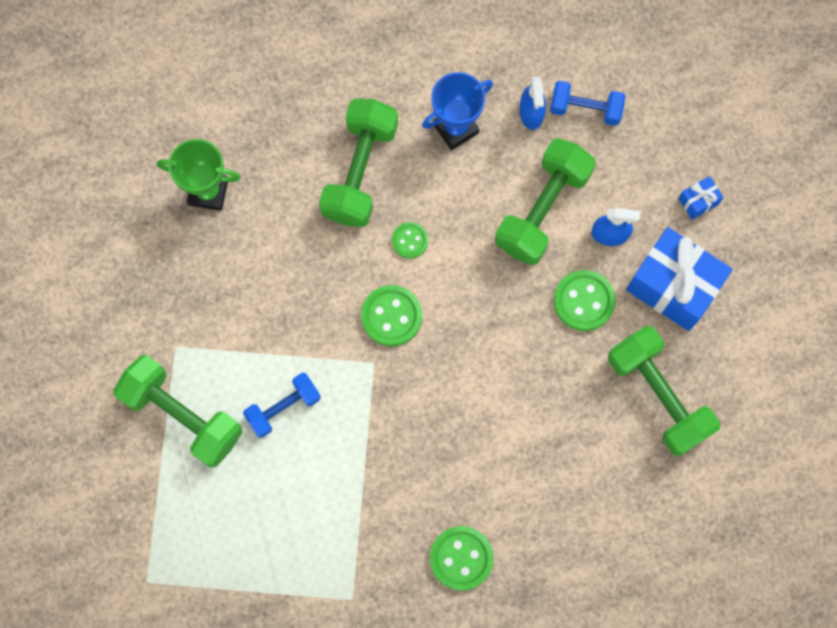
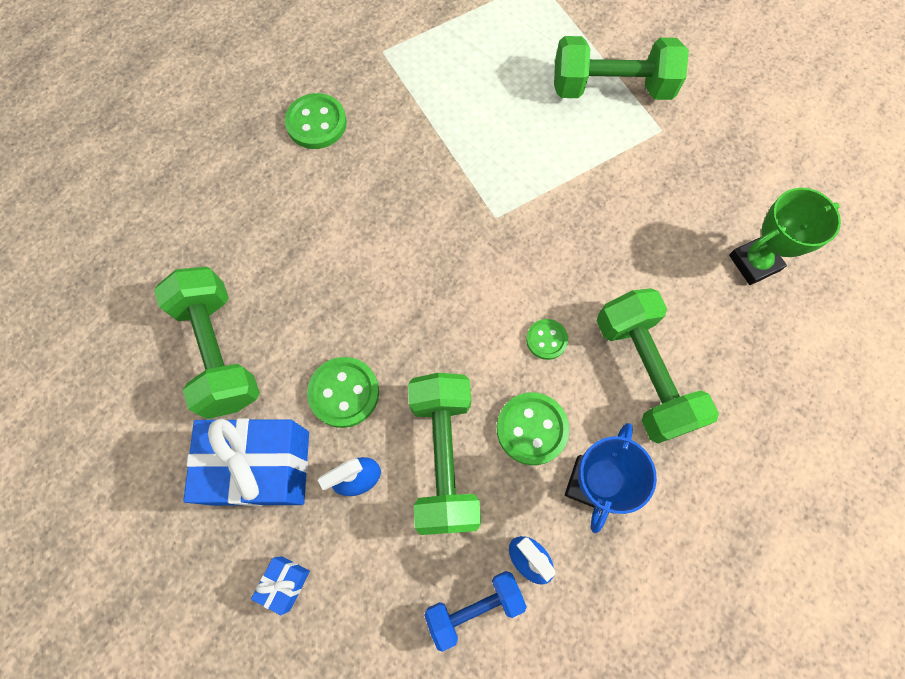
camera: 145 degrees right, 5 degrees down
(283, 408) = (540, 140): blue dumbbell -> none
(391, 316) = (510, 263): green button -> green button (532, 429)
(658, 395) = (219, 351): green dumbbell -> green dumbbell turned 45 degrees clockwise

